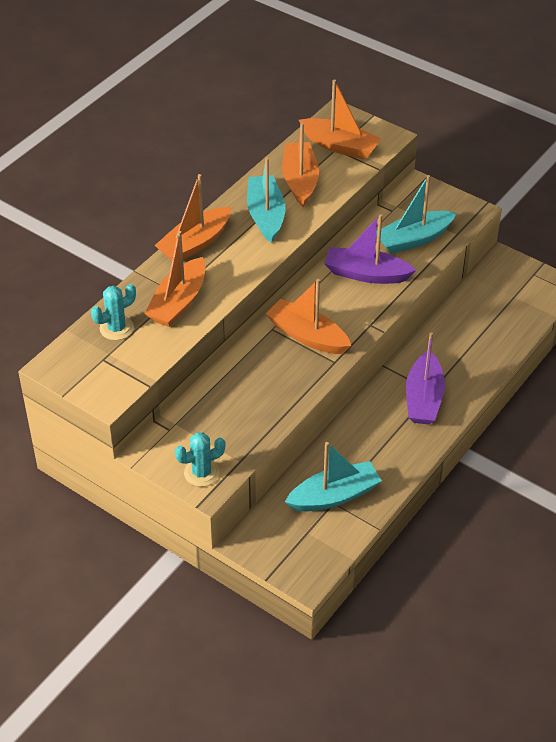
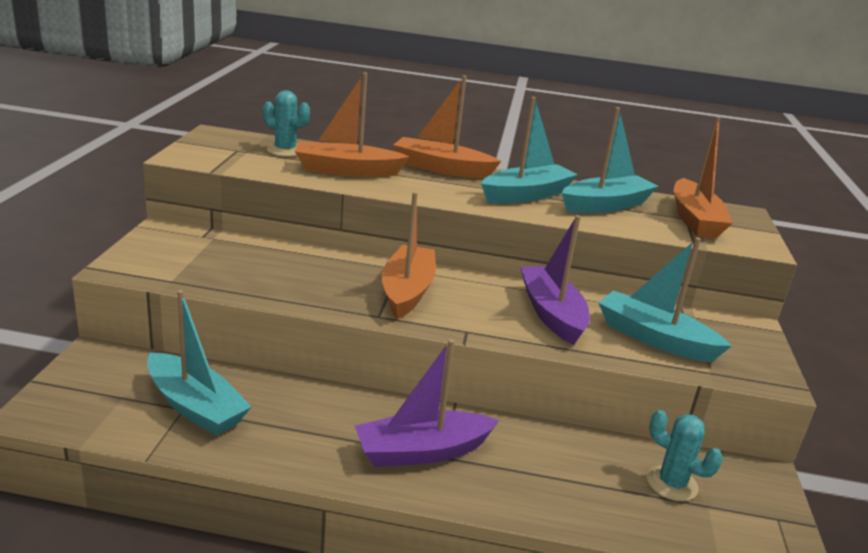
camera: 60 degrees right, 20 degrees down
(201, 473) = (142, 261): turquoise cactus -> turquoise cactus (671, 484)
(300, 181) = (605, 205): orange boat -> turquoise boat

